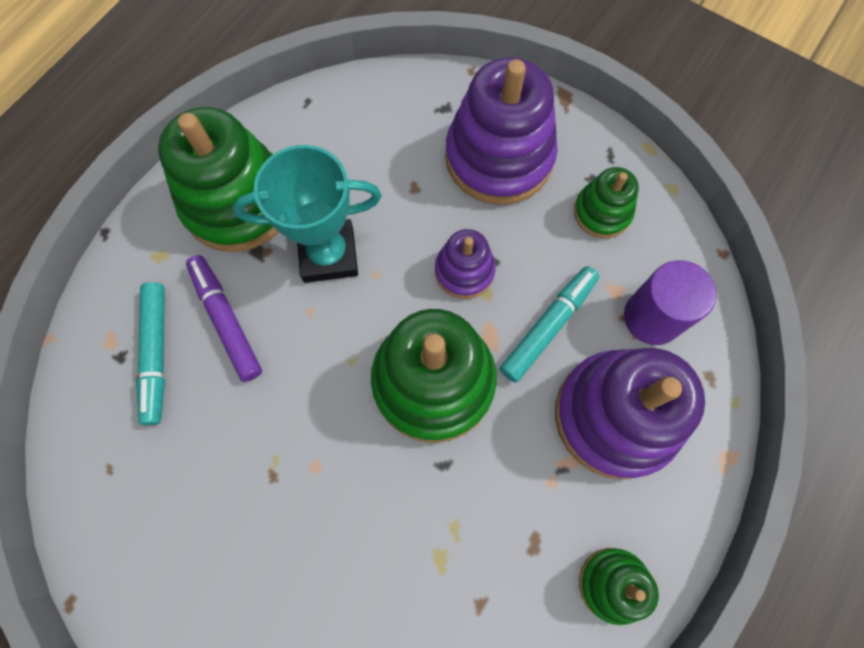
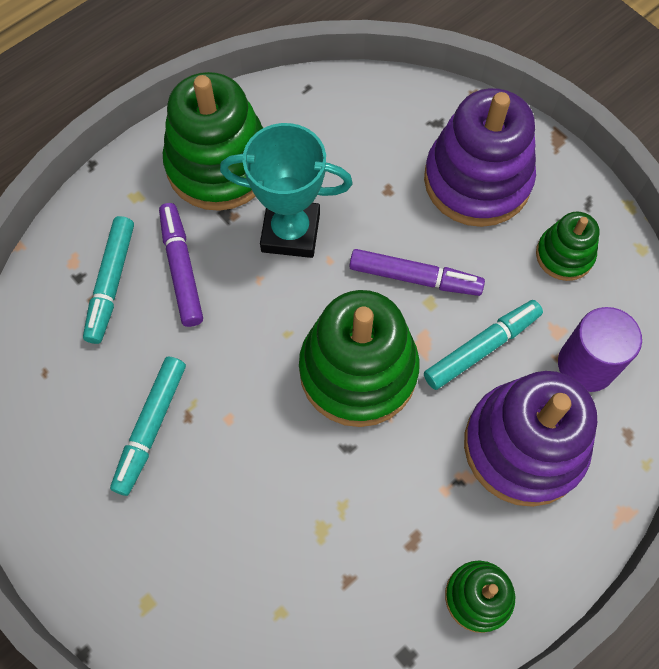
camera: 15 degrees right, 5 degrees down
(237, 498) = (151, 427): none -> turquoise marker
(464, 271) = (415, 278): purple stacking toy -> purple marker

